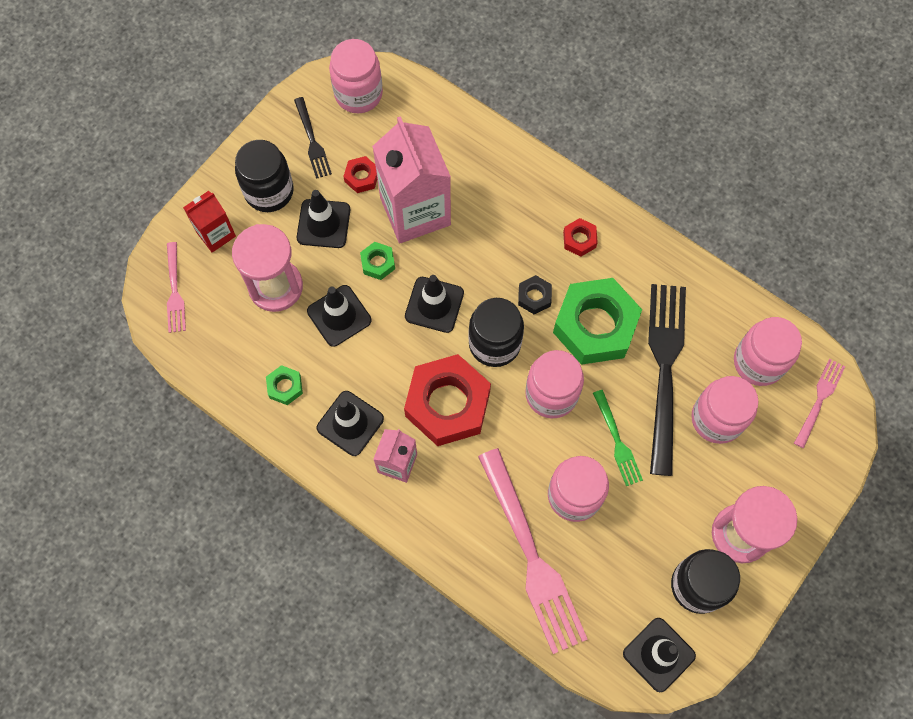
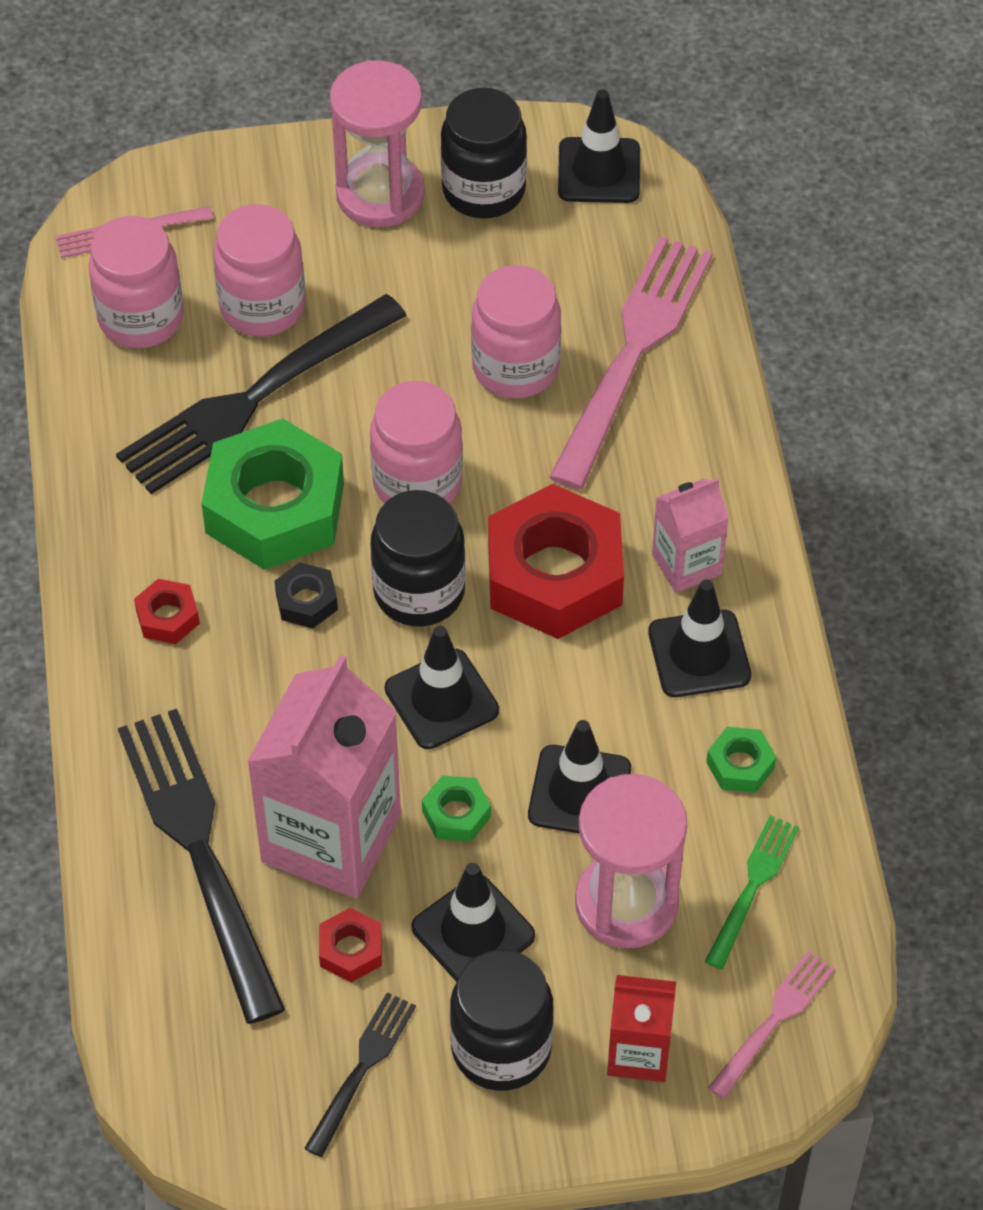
camera: 135 degrees left, 15 degrees down
(358, 94) = (219, 1080): pink jar -> none
(457, 162) = (200, 852): none -> black fork
(617, 441) = (401, 377): green fork -> green fork (752, 887)

